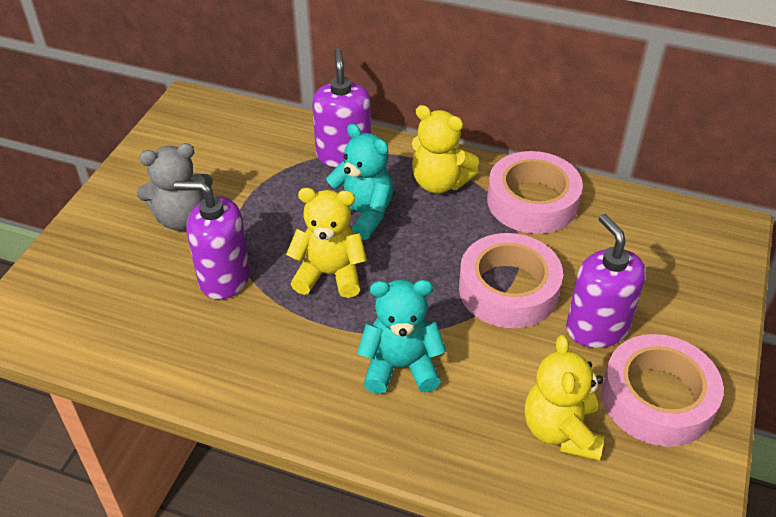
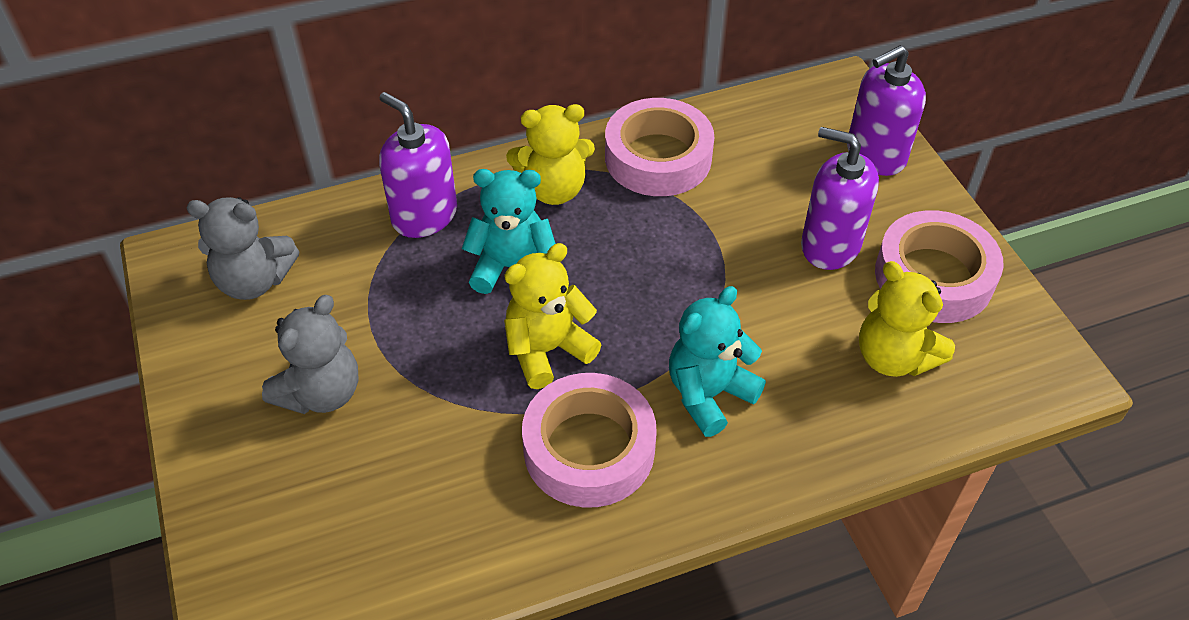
camera: 40 degrees left, 5 degrees up
(213, 138) = (254, 281): none -> grey teddy bear
(224, 278) = (443, 425): purple soap dispenser -> purple soap dispenser (875, 155)
(508, 289) = (724, 257): pink tape -> pink tape (589, 449)

